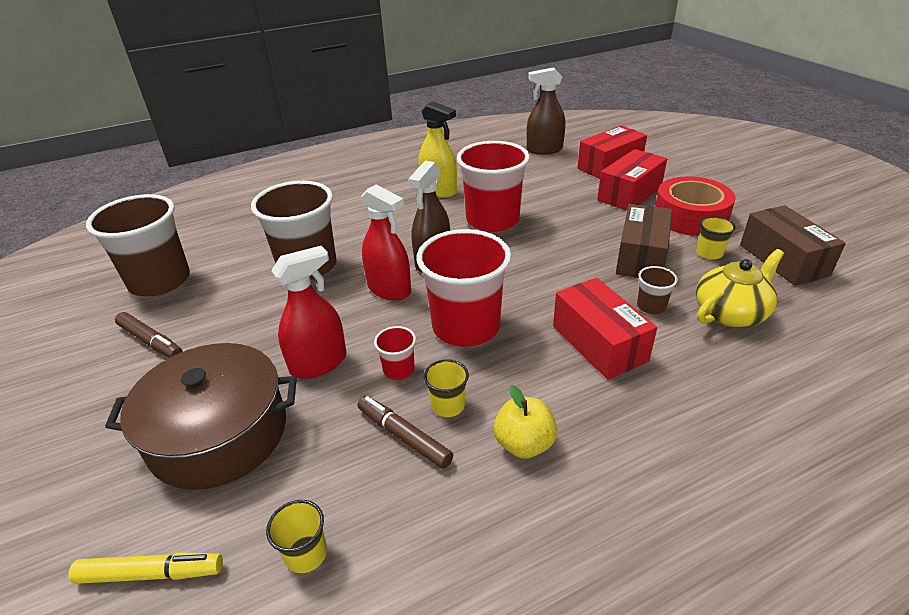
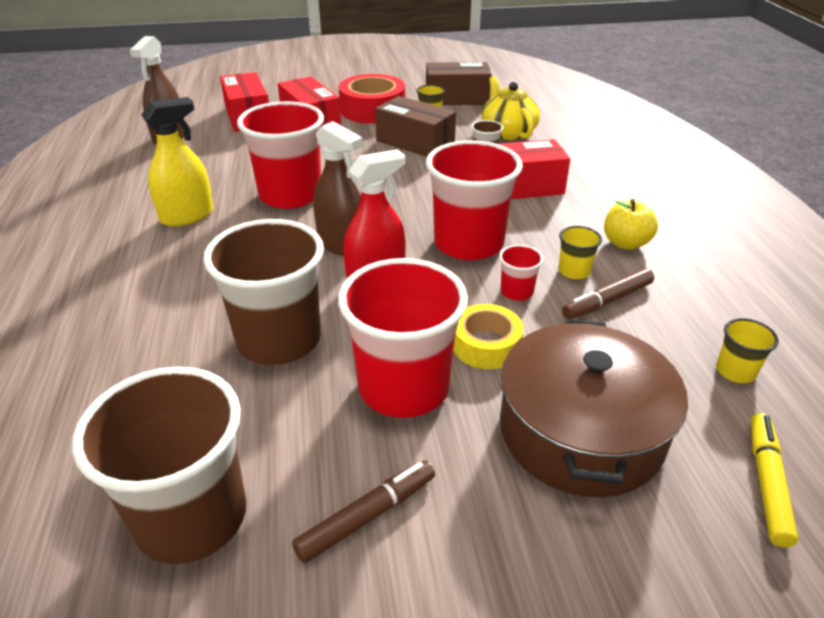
camera: 75 degrees left, 0 degrees up
(264, 331) = (403, 387): none -> red cup
(318, 363) = (486, 345): red spray bottle -> yellow tape

